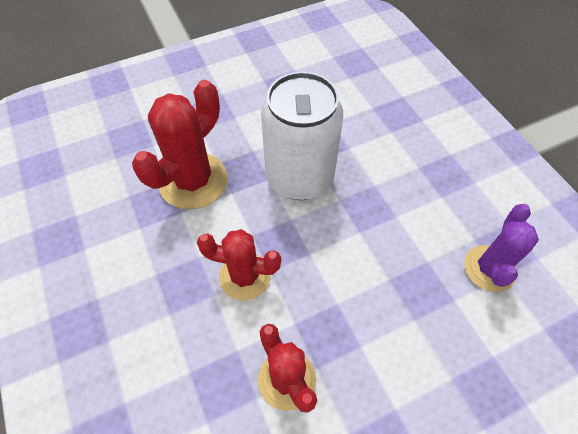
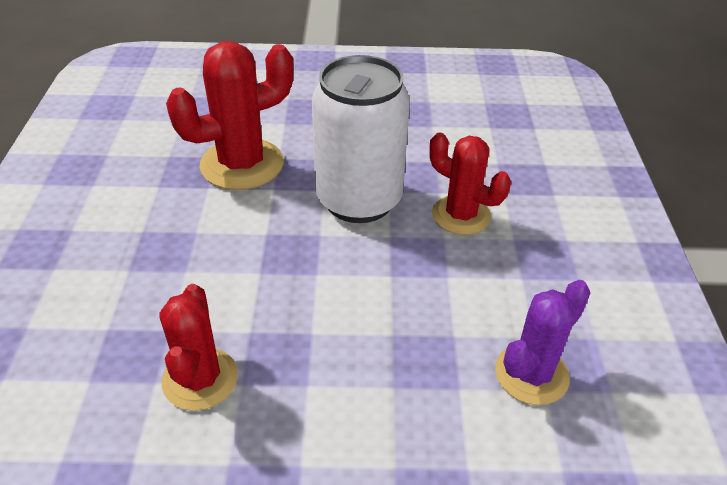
camera: 25 degrees right, 15 degrees down
(244, 276) = (229, 267): red cactus -> red cactus (461, 215)

